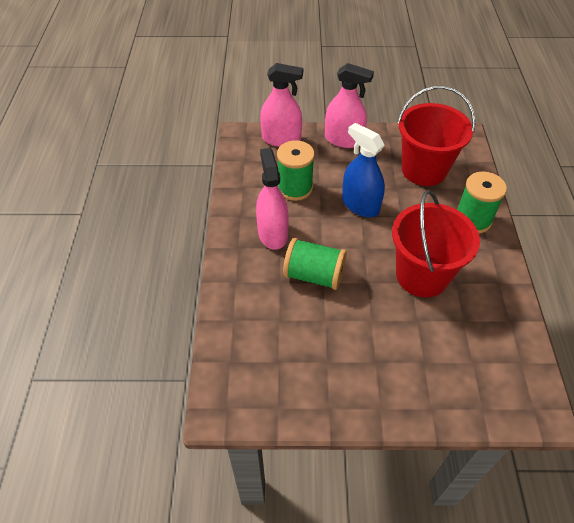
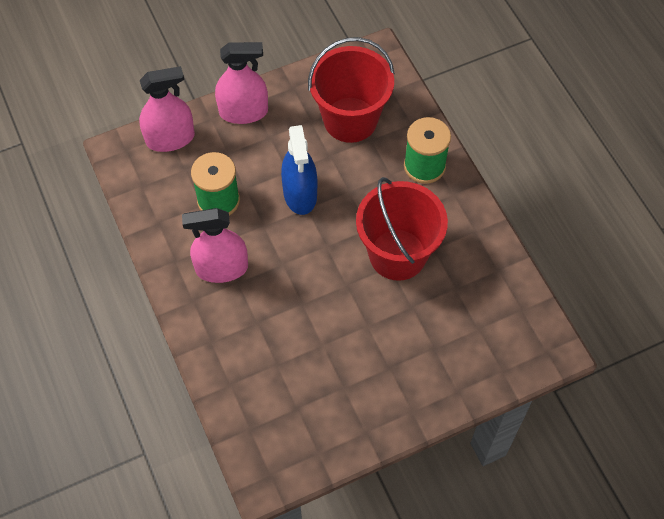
camera: 25 degrees left, 10 degrees up
(272, 233) = (221, 268): pink spray bottle -> pink spray bottle turned 60 degrees counterclockwise
(314, 275) = (288, 300): green spool -> none
(360, 205) = (300, 194): blue spray bottle -> blue spray bottle turned 120 degrees counterclockwise

